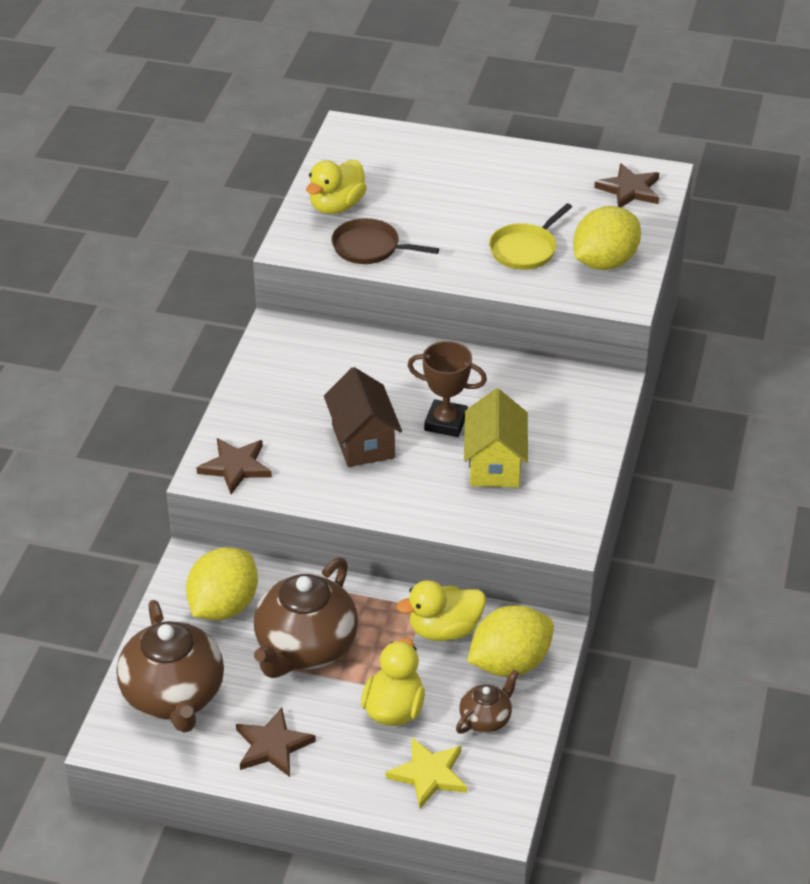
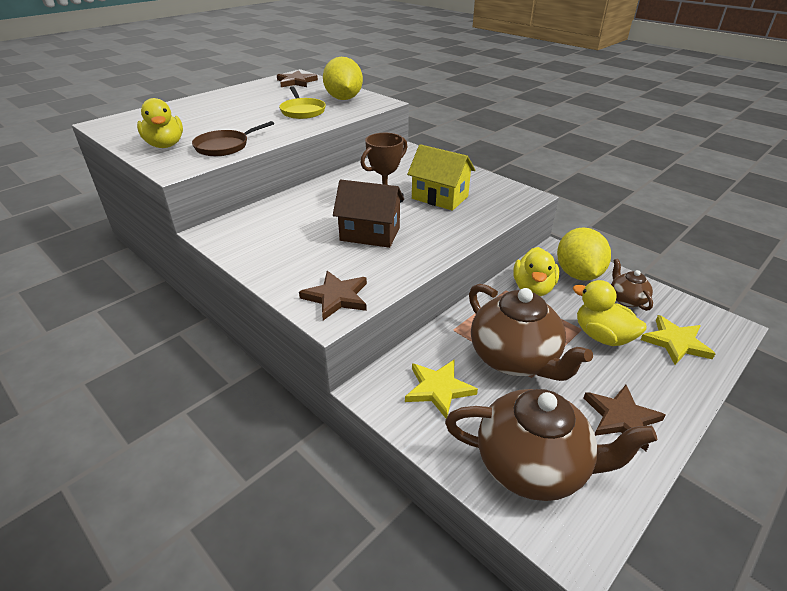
camera: 60 degrees left, 5 degrees down
(223, 606) = (438, 389): yellow lemon -> yellow star

